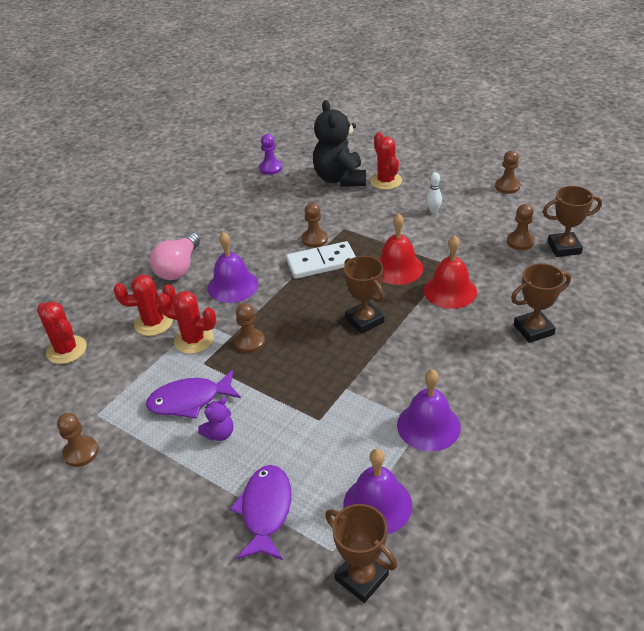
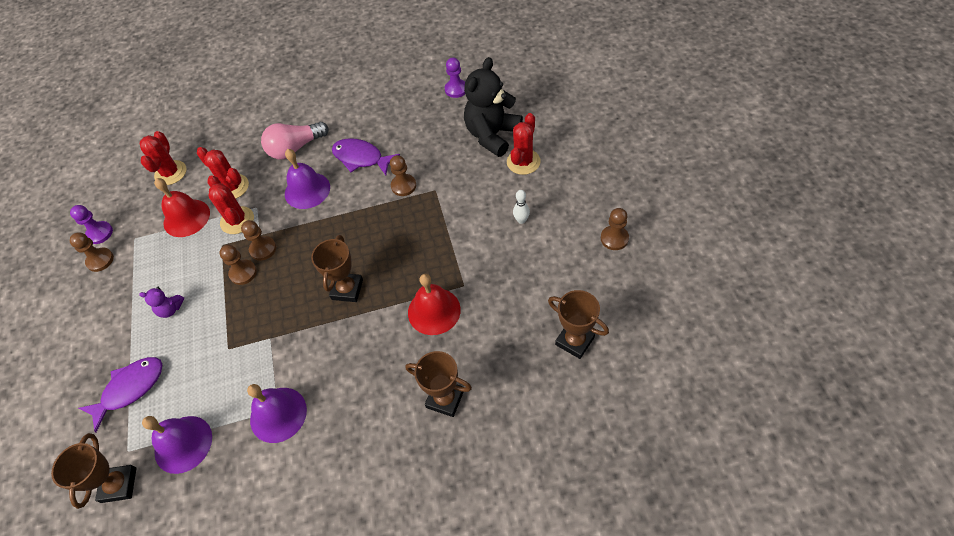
camera: 45 degrees right, 15 degrees up
(48, 435) = (100, 233): none -> purple pawn
(189, 400) = (184, 269): purple fish -> purple fish (361, 158)
(321, 263) = (382, 212): white domino -> none
(397, 268) = (425, 258): red bell -> red bell (186, 218)
(520, 242) = (547, 306): brown pawn -> brown pawn (243, 273)

